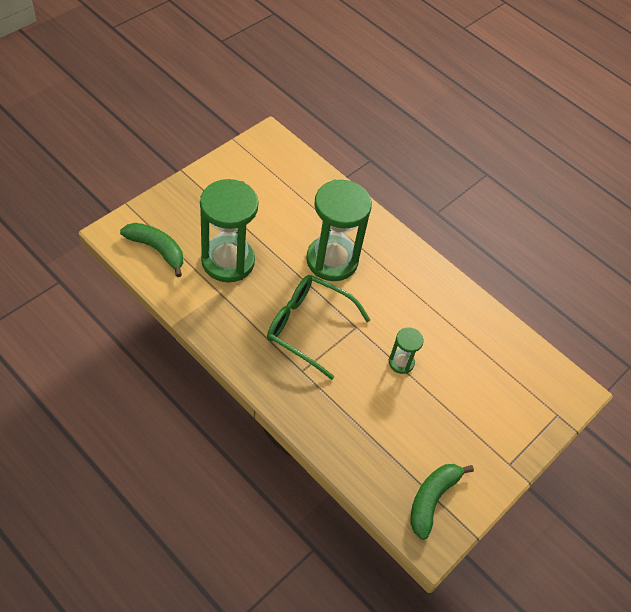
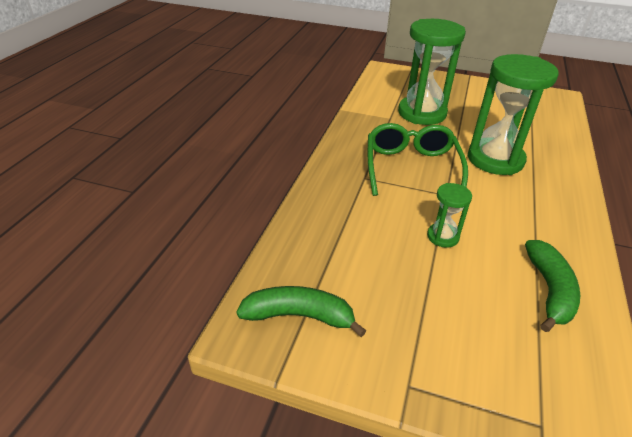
camera: 70 degrees right, 15 degrees down
(157, 250) = (392, 86): green banana -> green banana (549, 290)

